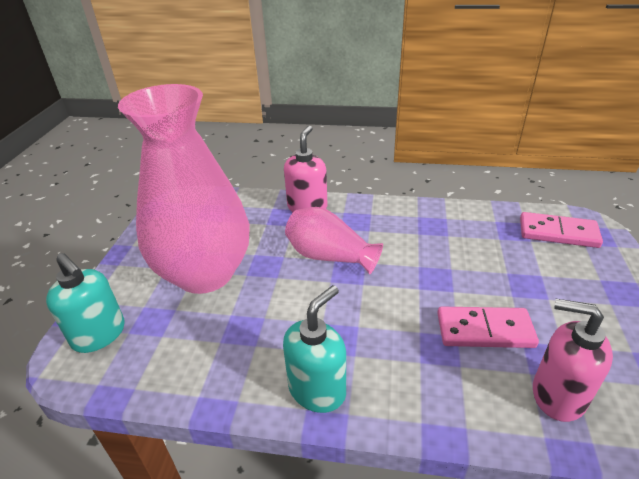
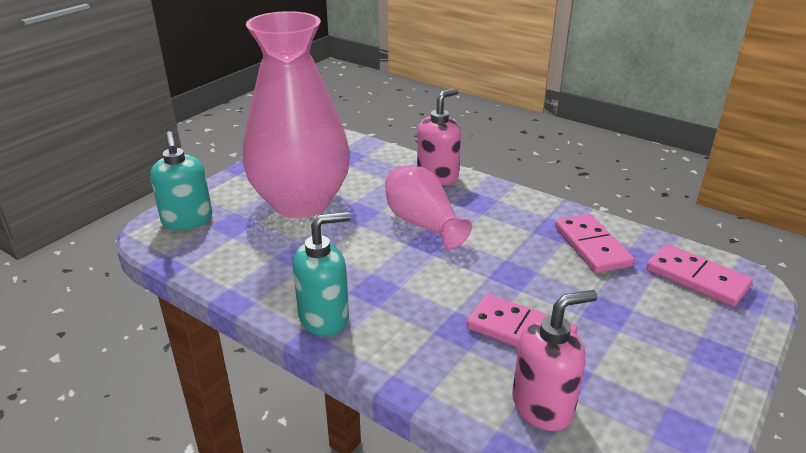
camera: 25 degrees right, 5 degrees down
(471, 231) = (592, 246): none -> pink domino
(557, 395) = (543, 406): pink soap dispenser -> pink soap dispenser turned 105 degrees clockwise

